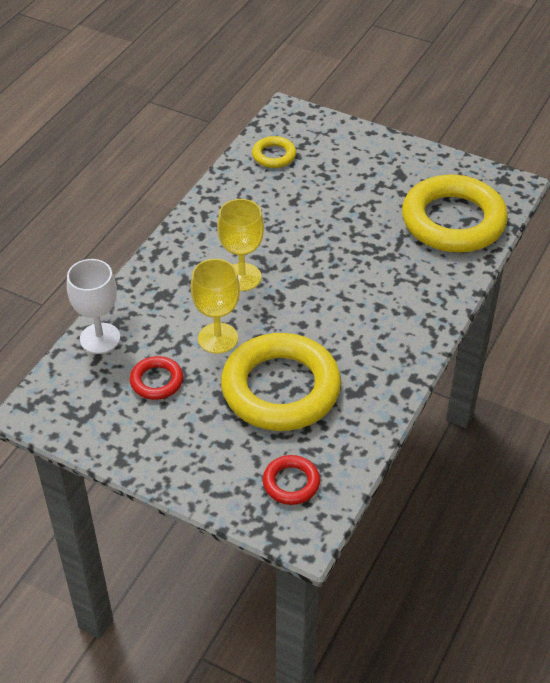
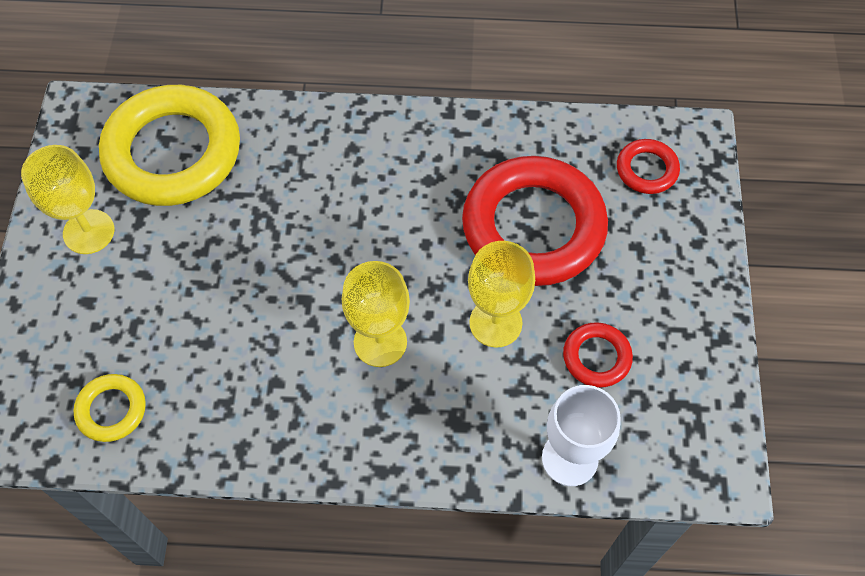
camera: 115 degrees left, 15 degrees up
(281, 388) = (533, 227): yellow ring -> red ring
(407, 171) = (89, 232): none -> yellow goblet

